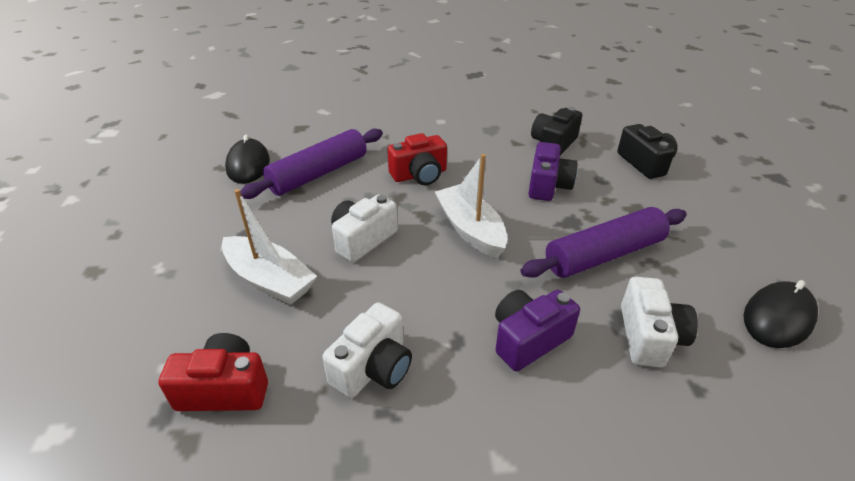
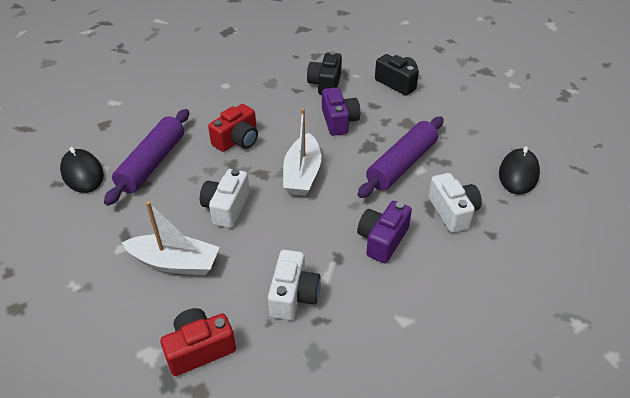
camera: 25 degrees left, 5 degrees up
(470, 229) = (302, 174): white boat -> white boat turned 120 degrees counterclockwise

